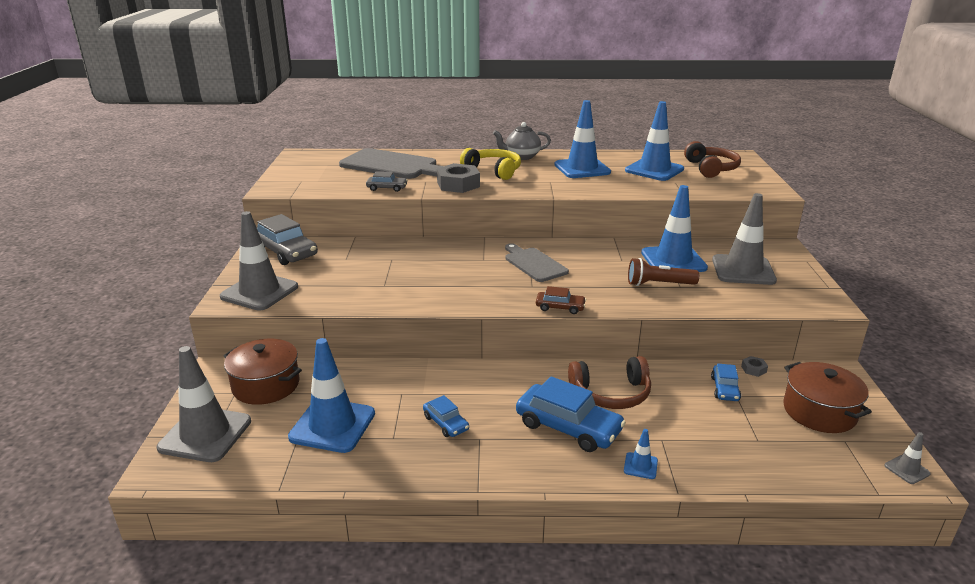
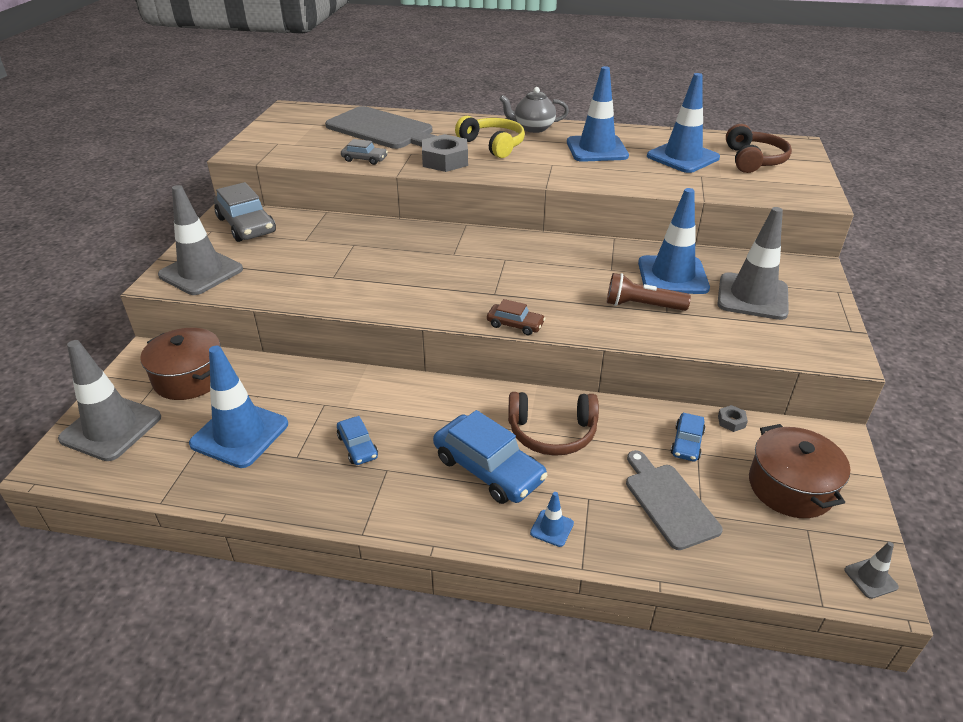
camera: 10 degrees right, 10 degrees up
(534, 264) = (508, 265): grey cutting board -> grey cutting board (668, 502)

